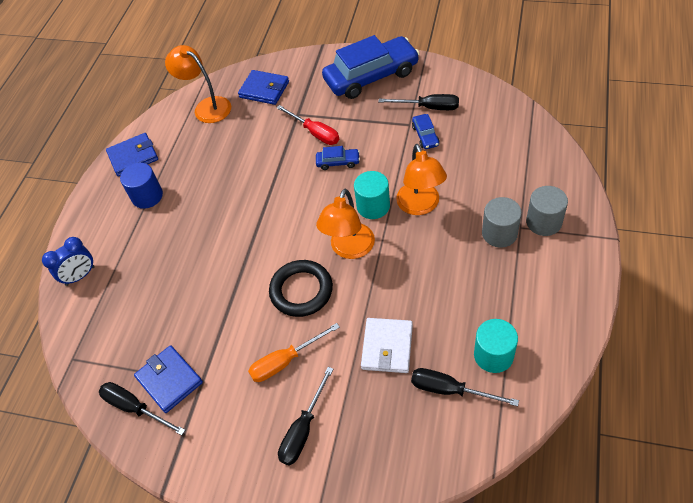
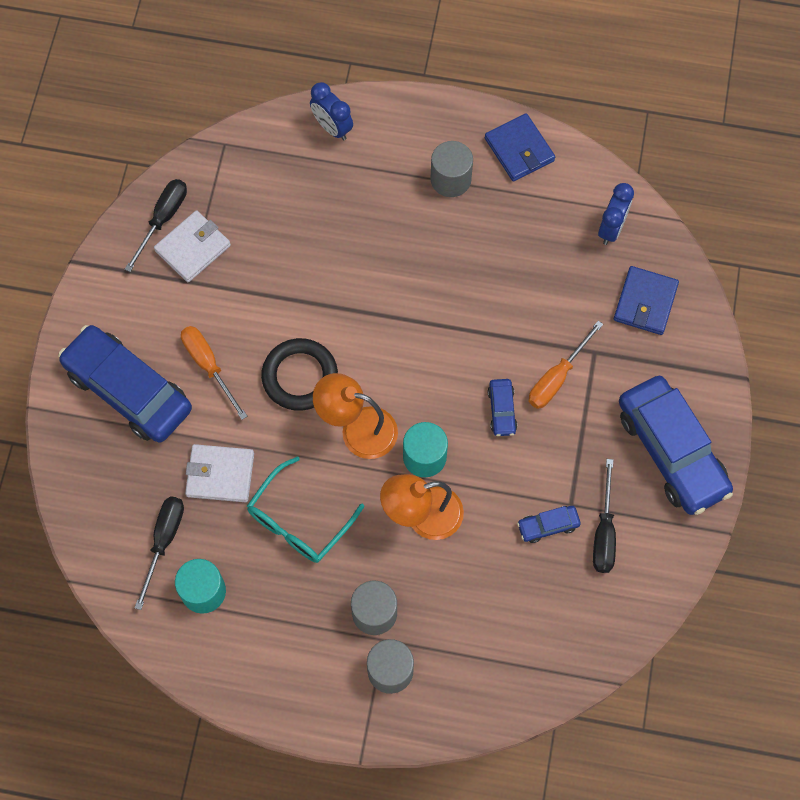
camera: 80 degrees right, 15 degrees up
(147, 196) = (450, 179): blue cylinder -> grey cylinder
(169, 380) = (193, 248): blue wallet -> white wallet
(206, 107) = (611, 228): orange lamp -> blue clock
(303, 429) = (128, 390): black screwdriver -> blue car
(315, 133) = (557, 377): red screwdriver -> orange screwdriver
(426, 286) = (299, 520): none -> turquoise glasses

